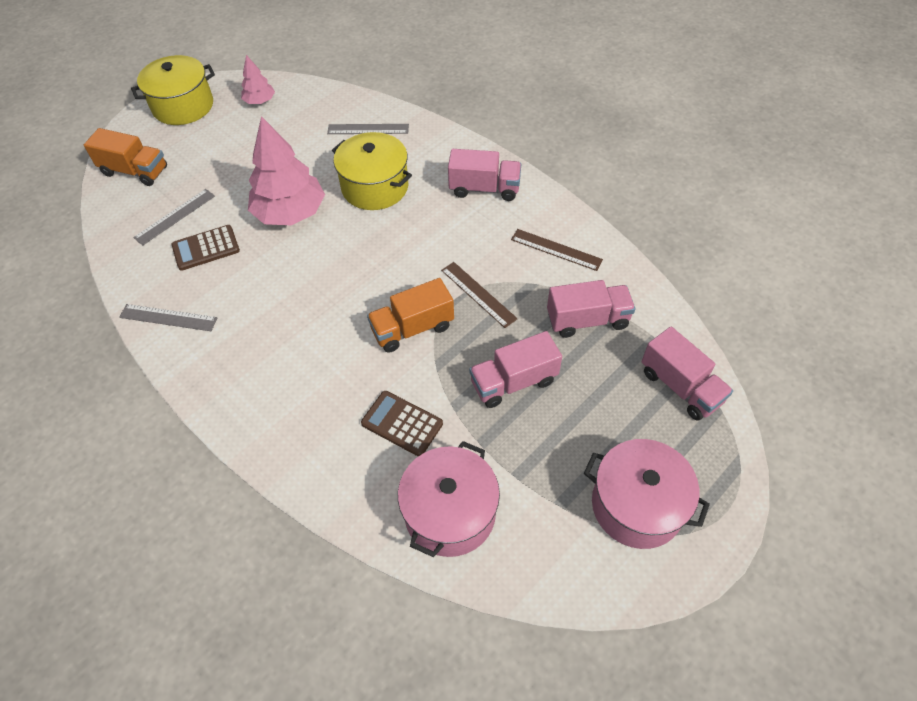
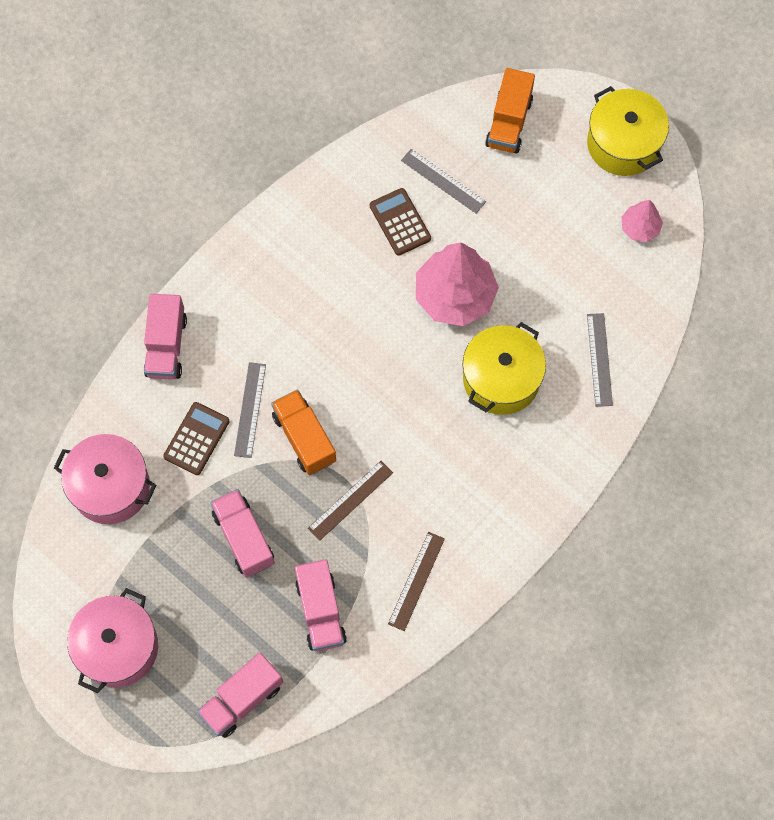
camera: 85 degrees right, 15 degrees up
(168, 317) = (309, 209): grey ruler -> grey ruler (250, 410)
(484, 189) = (506, 500): pink truck -> pink truck (166, 346)

